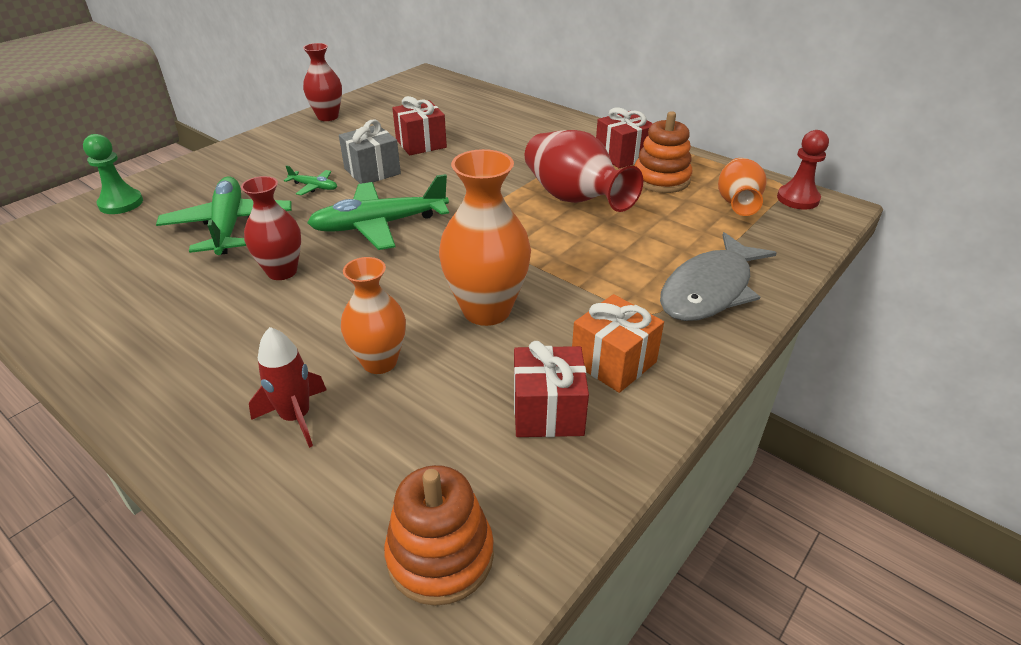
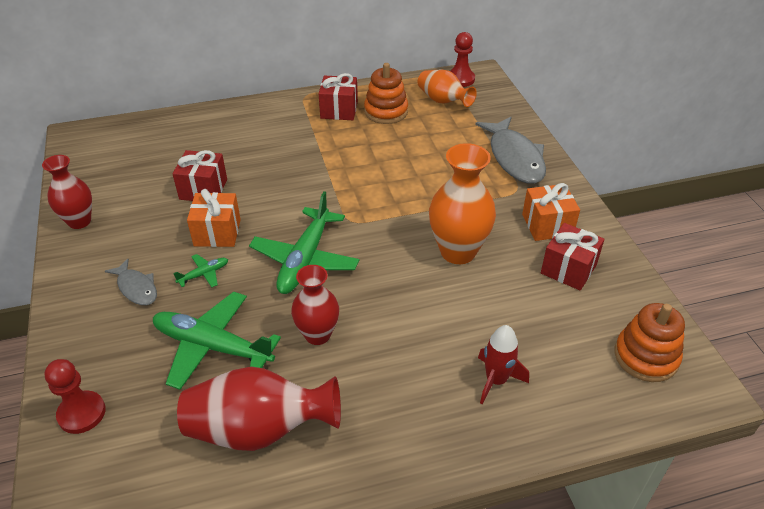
camera: 55 degrees left, 5 degrees up
(121, 203) = (82, 413): green pawn -> red pawn
(272, 167) = (136, 288): none -> grey fish
(372, 171) = (217, 232): grey gift -> orange gift
(379, 362) = (471, 321): orange vase -> none
(574, 199) = (370, 156): red vase -> red vase (259, 429)

